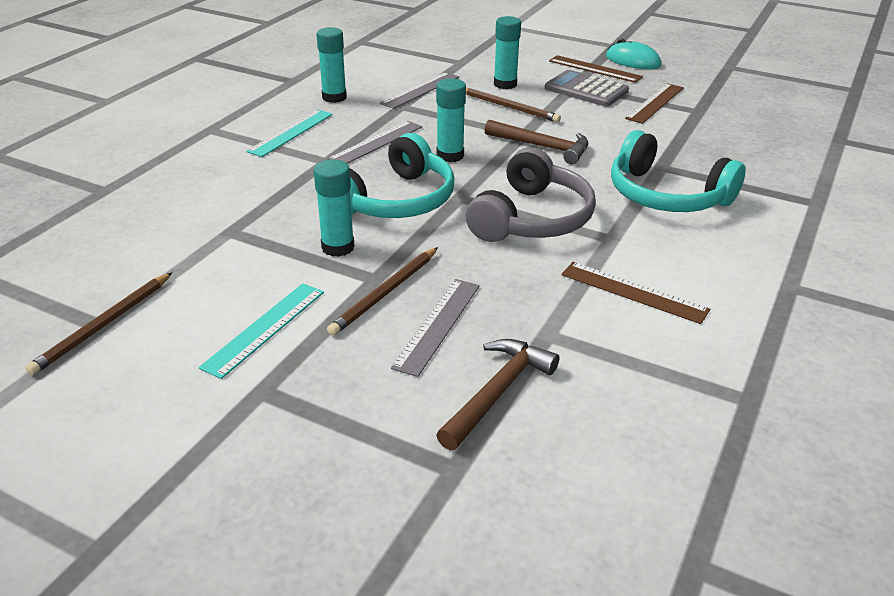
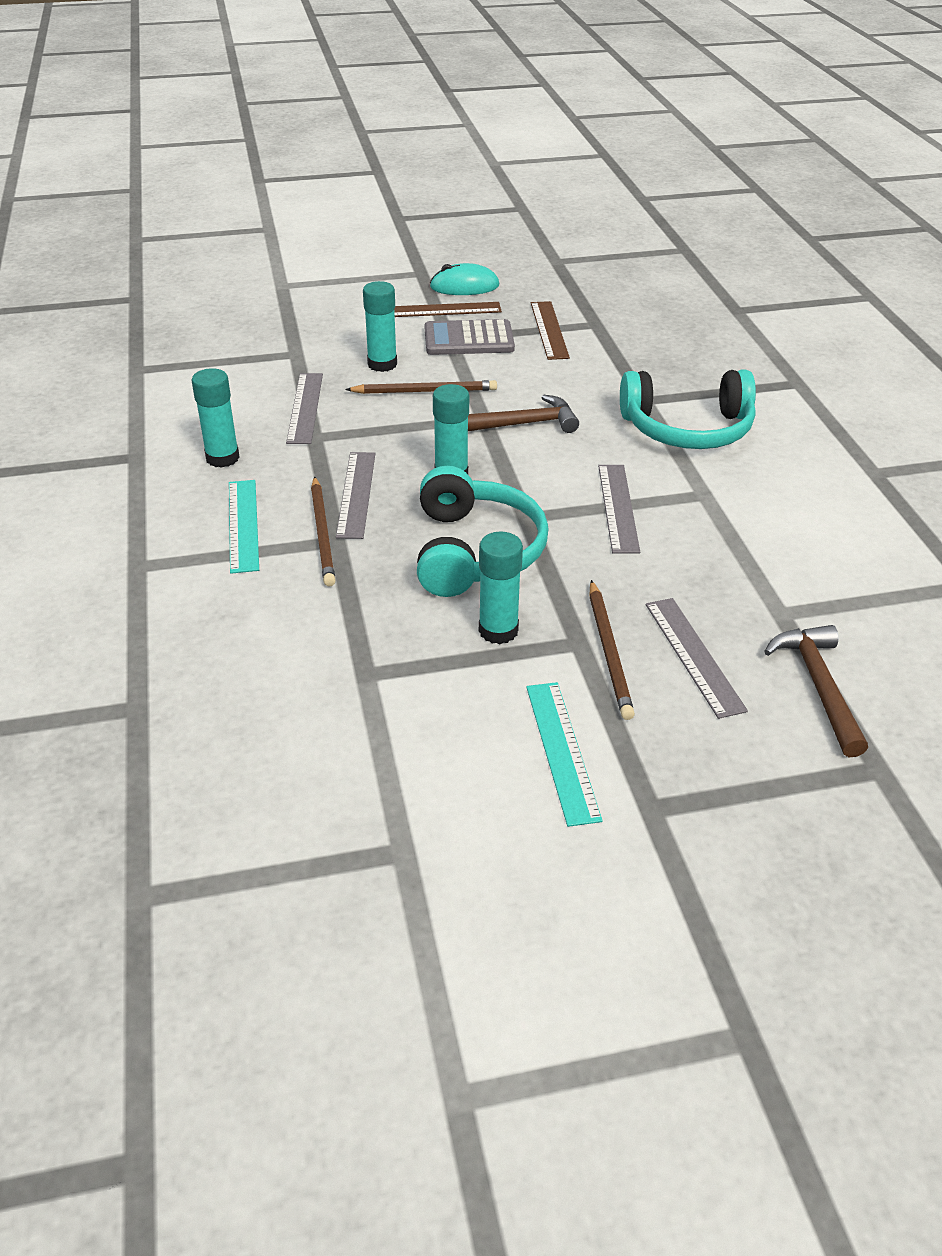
camera: 40 degrees left, 5 degrees up
(103, 325) = (406, 849): brown pencil -> brown pencil (323, 534)
(532, 218) = (618, 507): grey headphones -> grey ruler
(633, 292) = (786, 537): brown ruler -> none

